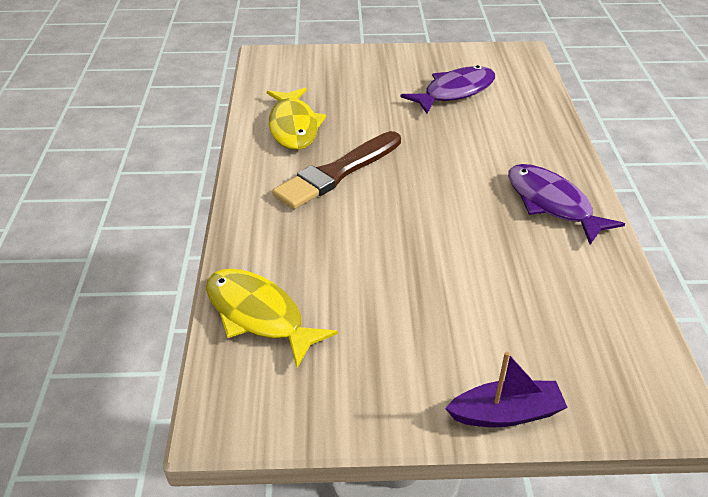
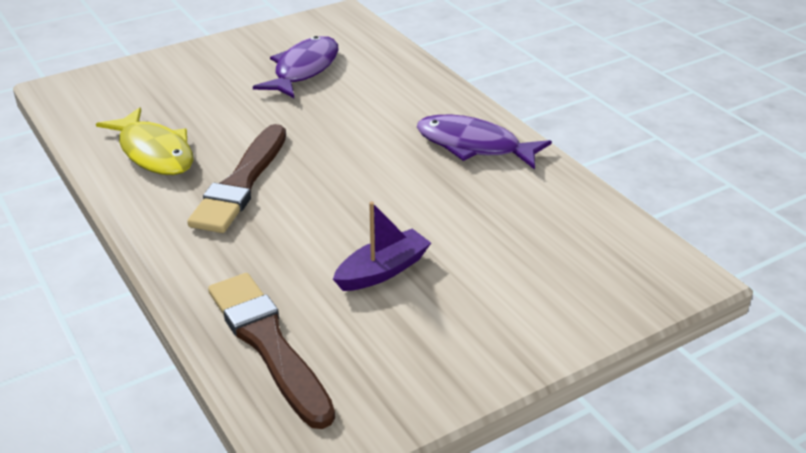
camera: 30 degrees left, 5 degrees down
(259, 315) = (268, 344): yellow fish -> brown brush
(506, 413) = (564, 334): purple boat -> purple boat (382, 271)

